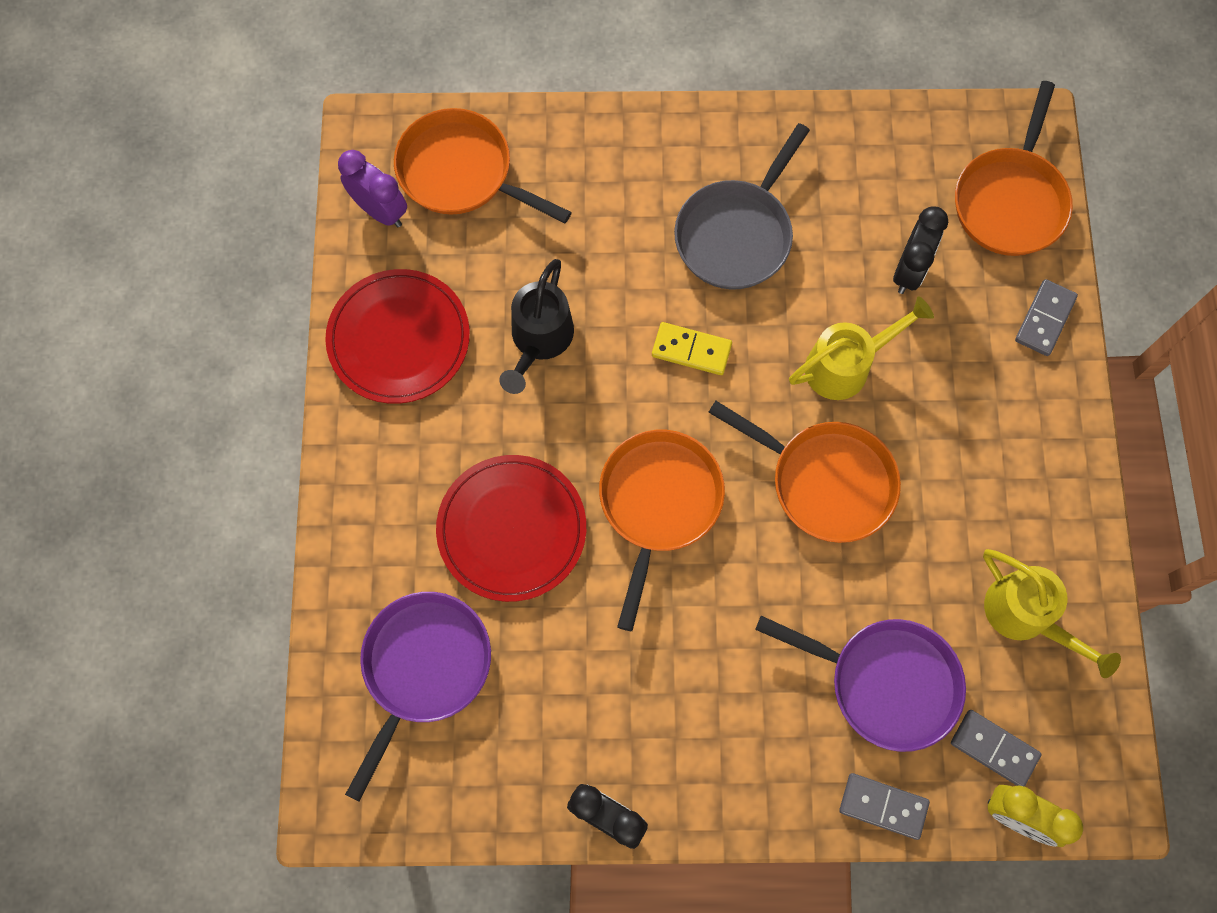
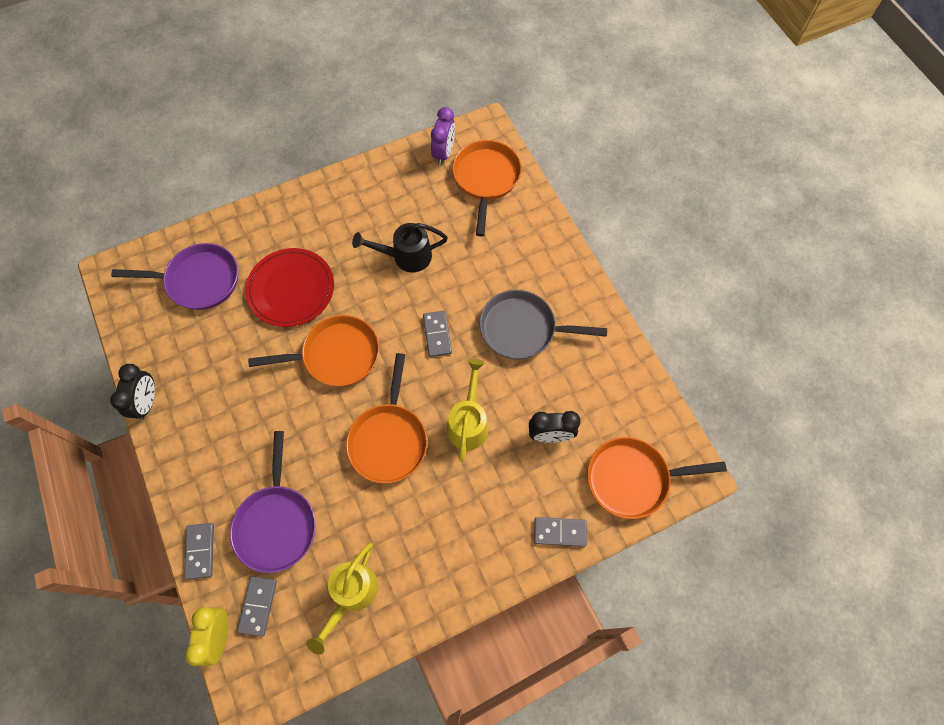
camera: 65 degrees right, 5 degrees down
(399, 339) = (375, 192): red plate -> none
(691, 350) = (437, 334): yellow domino -> grey domino
(846, 365) = (468, 422): yellow watering can -> yellow watering can turned 120 degrees counterclockwise

